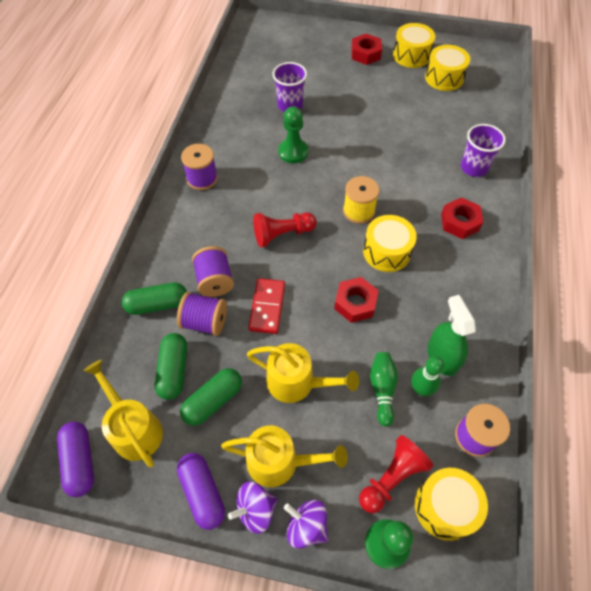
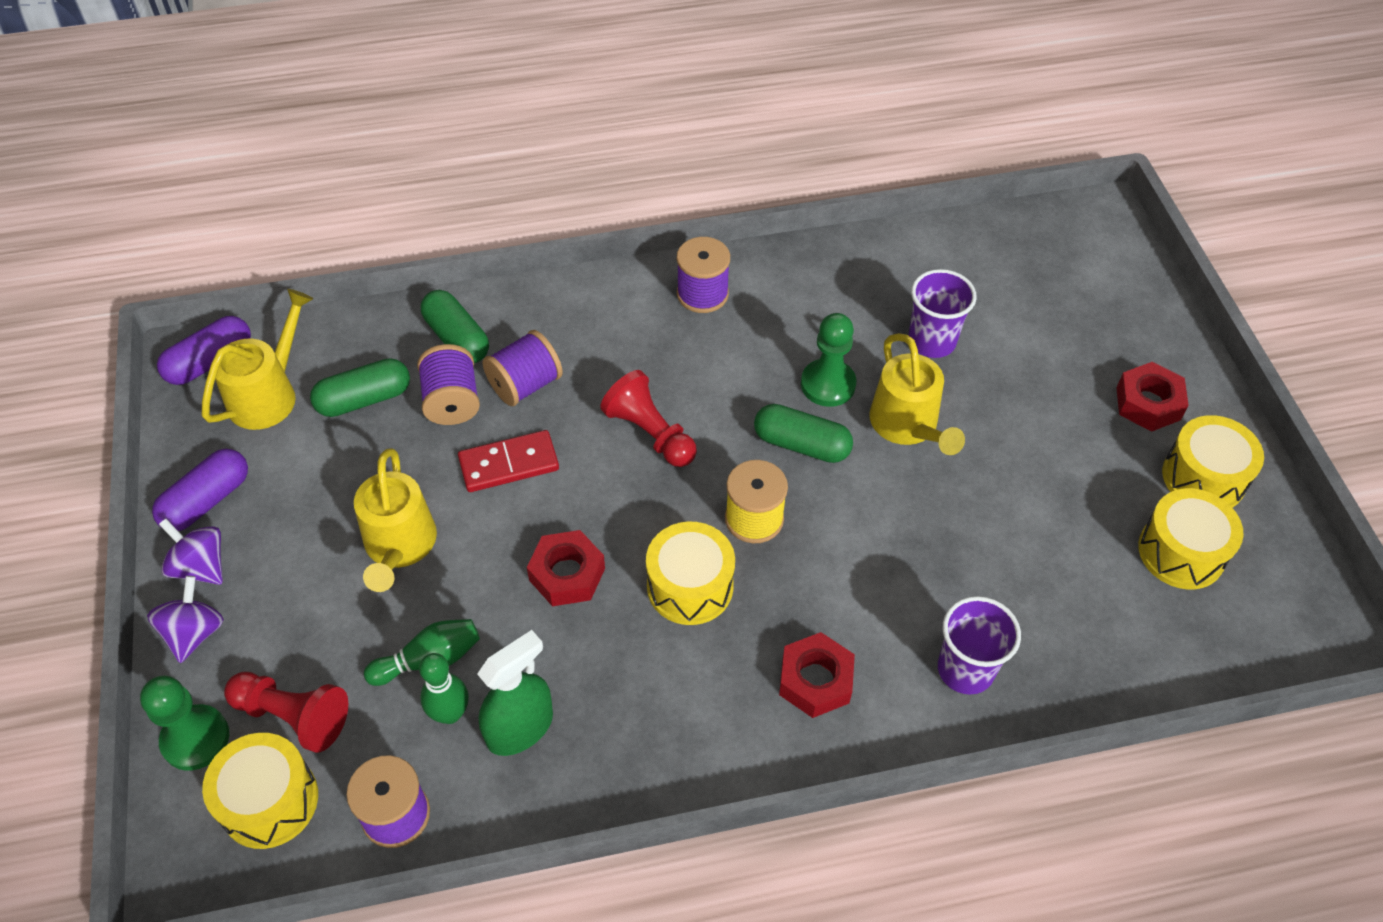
camera: 65 degrees right, 5 degrees down
(213, 401) = (336, 460): green capsule -> green capsule (801, 444)
(280, 462) = (274, 570): yellow watering can -> yellow watering can (908, 426)

